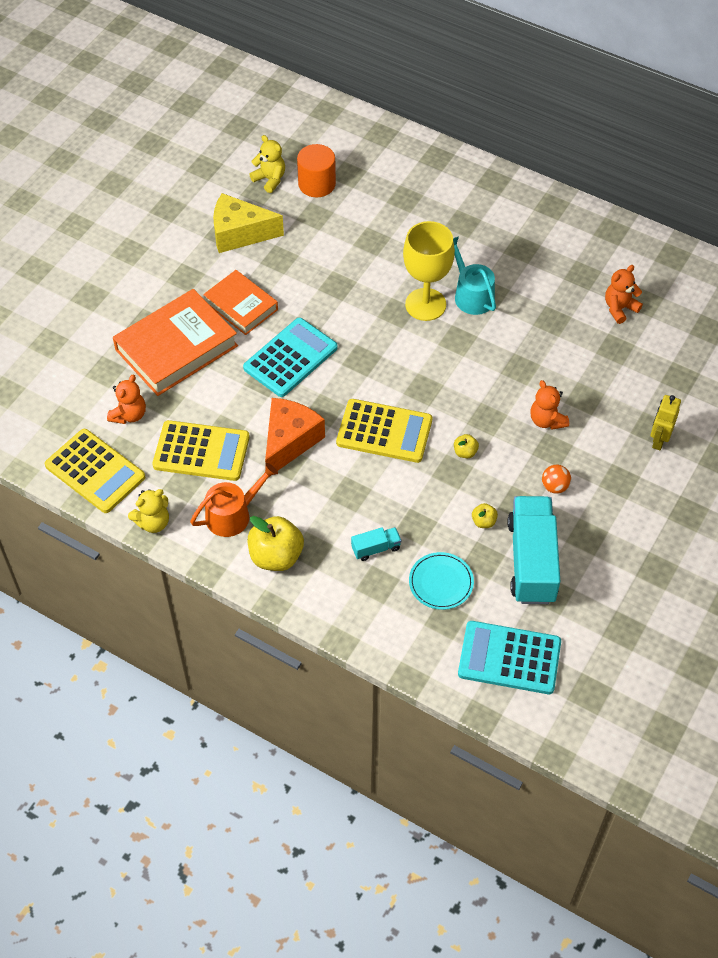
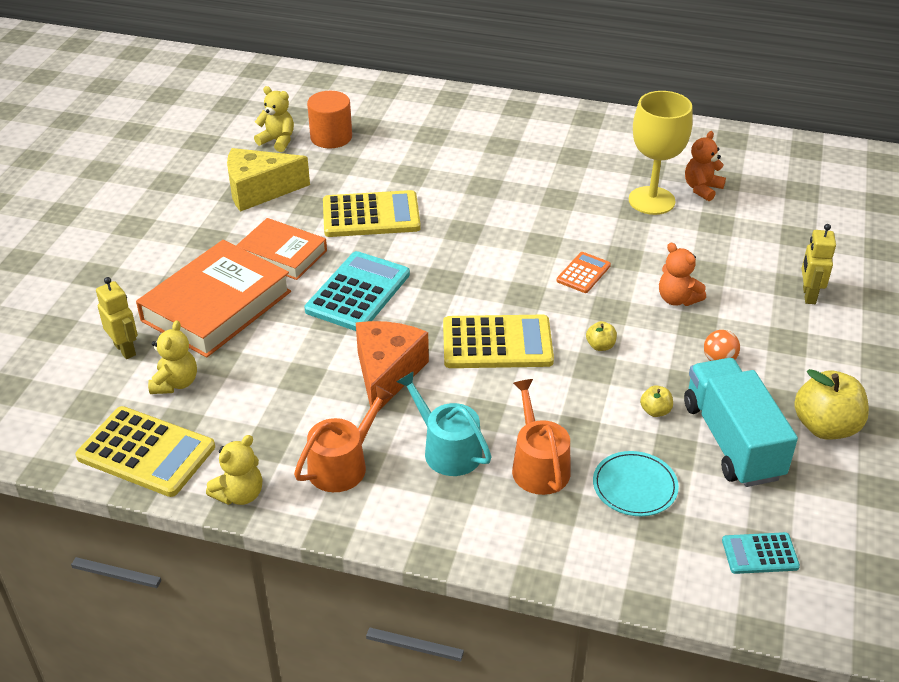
camera: 15 degrees left, 15 degrees down
(98, 375) = (125, 349): none -> yellow robot
(129, 415) = (175, 383): orange teddy bear -> yellow teddy bear
(201, 451) = (280, 404): yellow calculator -> yellow calculator (371, 215)
(276, 556) = (415, 500): yellow apple -> yellow apple (825, 427)
(376, 548) = (538, 465): turquoise truck -> orange watering can
(425, 304) = (493, 219): yellow goblet -> yellow goblet (651, 201)
(471, 295) = (539, 203): turquoise watering can -> turquoise watering can (447, 449)
(480, 377) = (583, 273): none -> orange calculator
(509, 658) = (760, 554): turquoise calculator -> turquoise calculator, size x0.53

